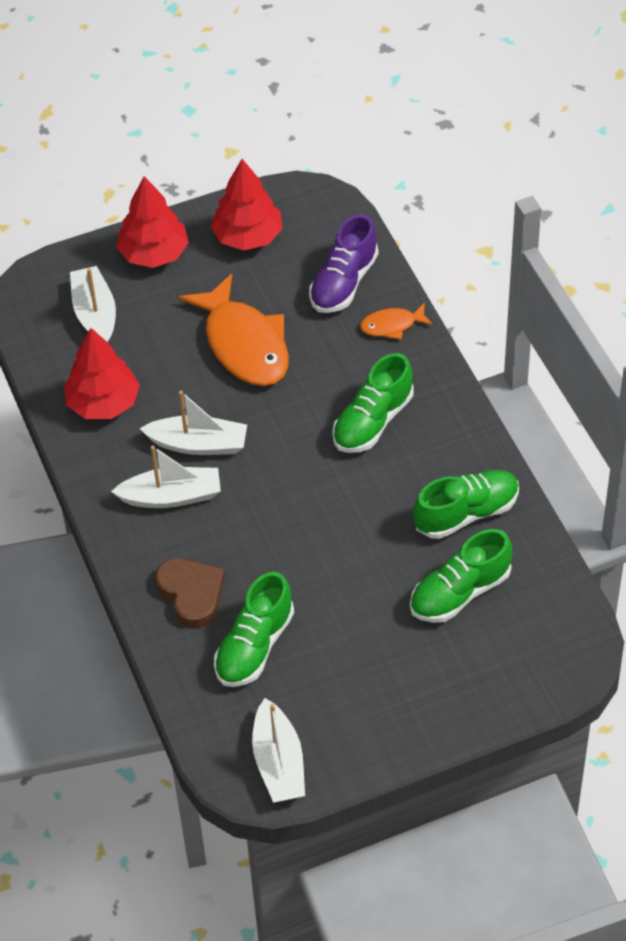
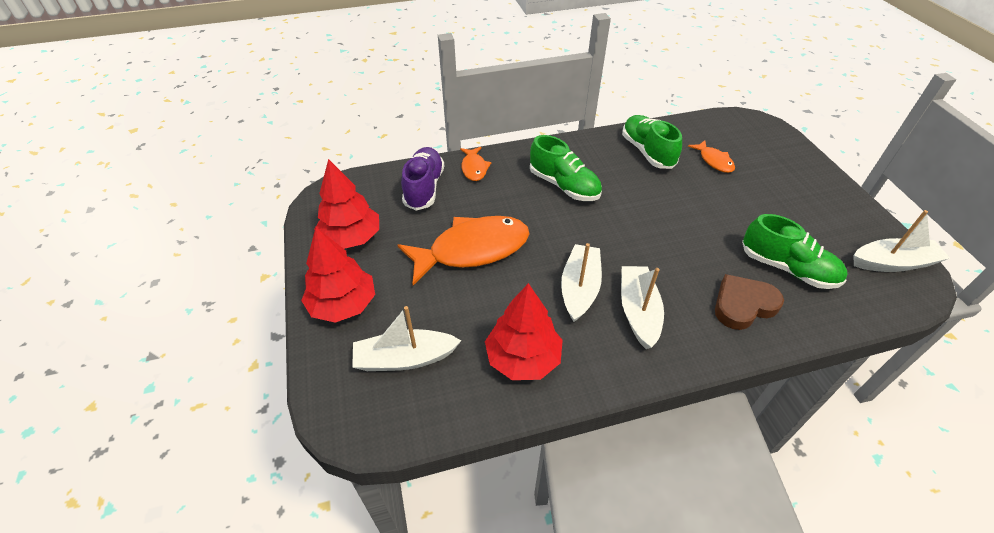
camera: 85 degrees left, 5 degrees down
(344, 283) = (424, 188): purple shoe -> purple shoe turned 120 degrees counterclockwise
(460, 592) = (714, 161): green shoe -> orange fish

